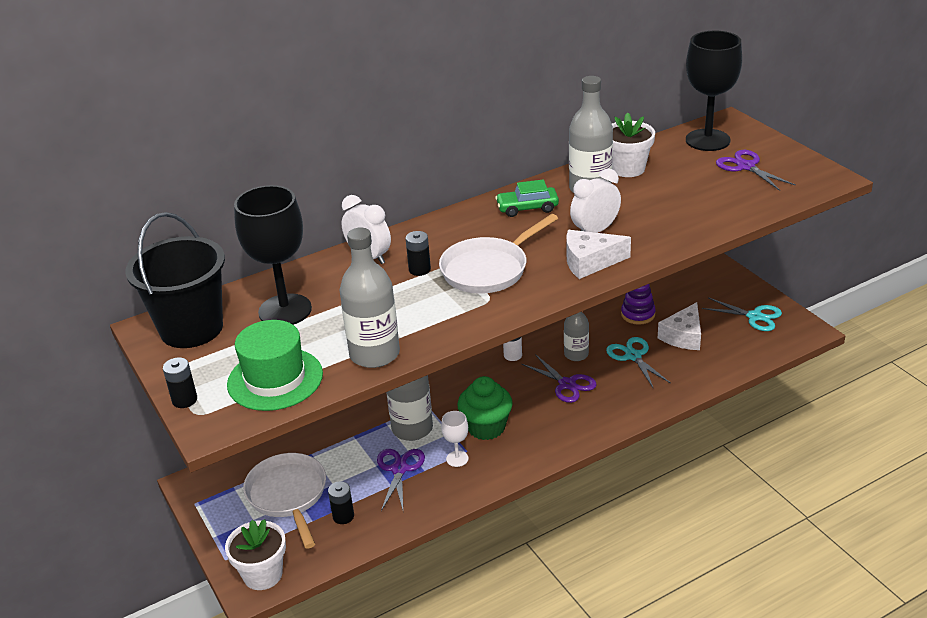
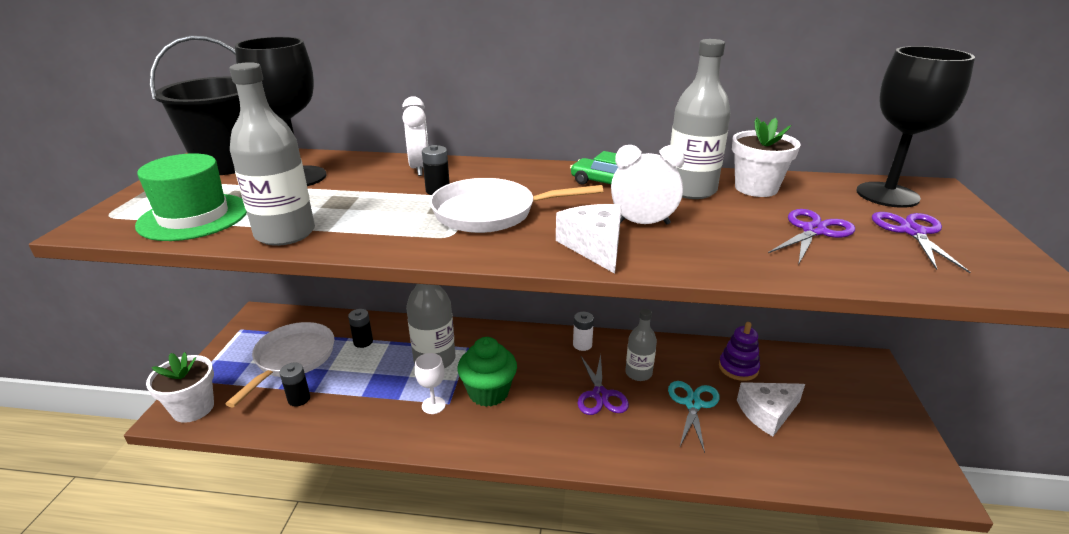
camera: 35 degrees right, 5 degrees down
(184, 400) = (124, 202): black battery -> black battery (363, 342)
(399, 469) = (383, 386): purple scissors -> purple scissors (814, 231)
(590, 262) = (595, 246): white cheese -> white cheese turned 45 degrees clockwise
(754, 316) = (875, 435): turquoise scissors -> none

